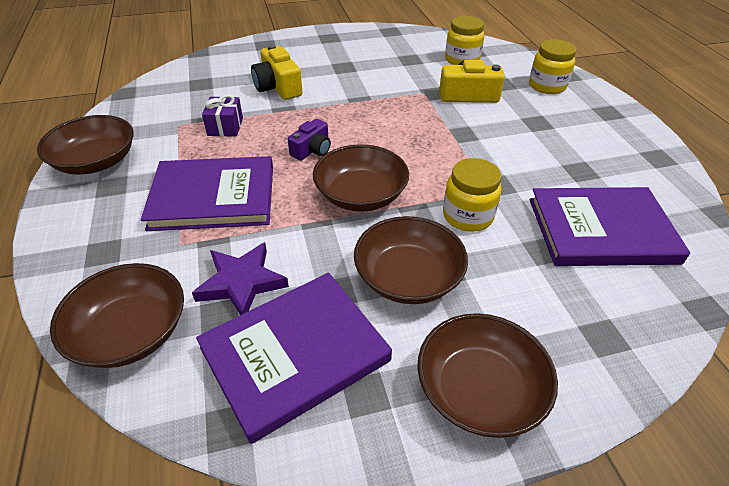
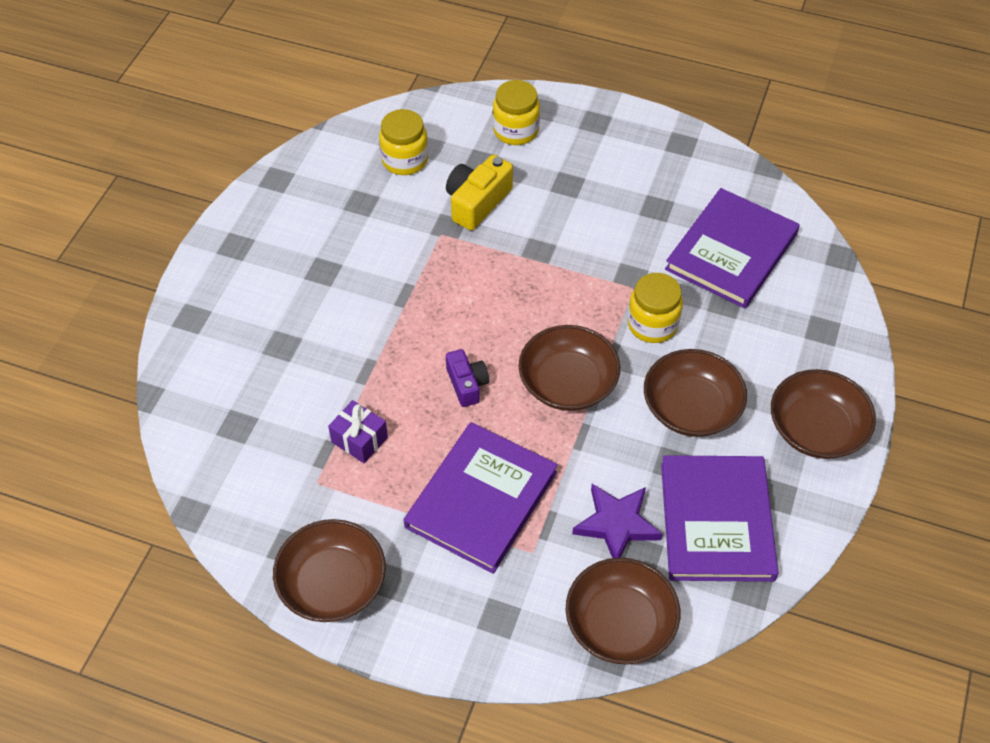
camera: 55 degrees left, 10 degrees up
(278, 87) = (314, 354): yellow camera -> none

